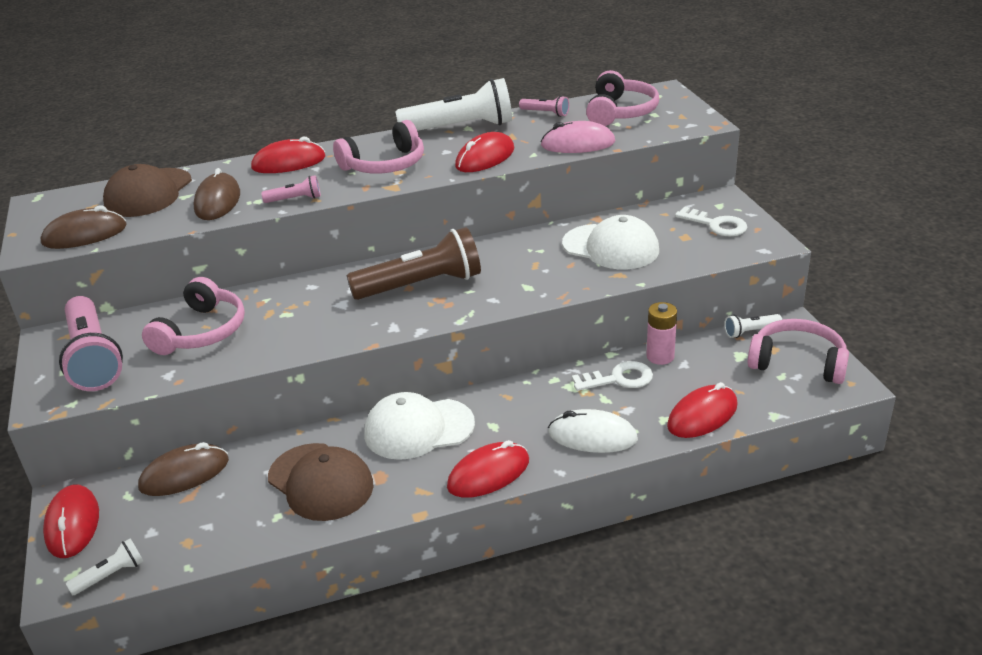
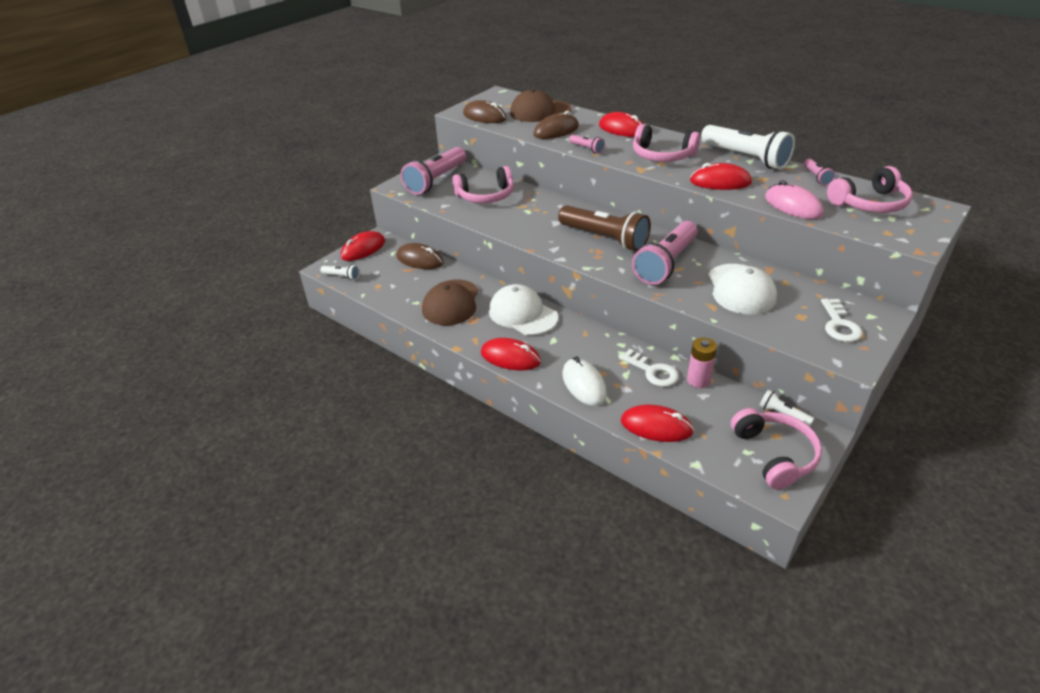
camera: 55 degrees right, 5 degrees up
(517, 268) = (666, 263): none -> pink flashlight

